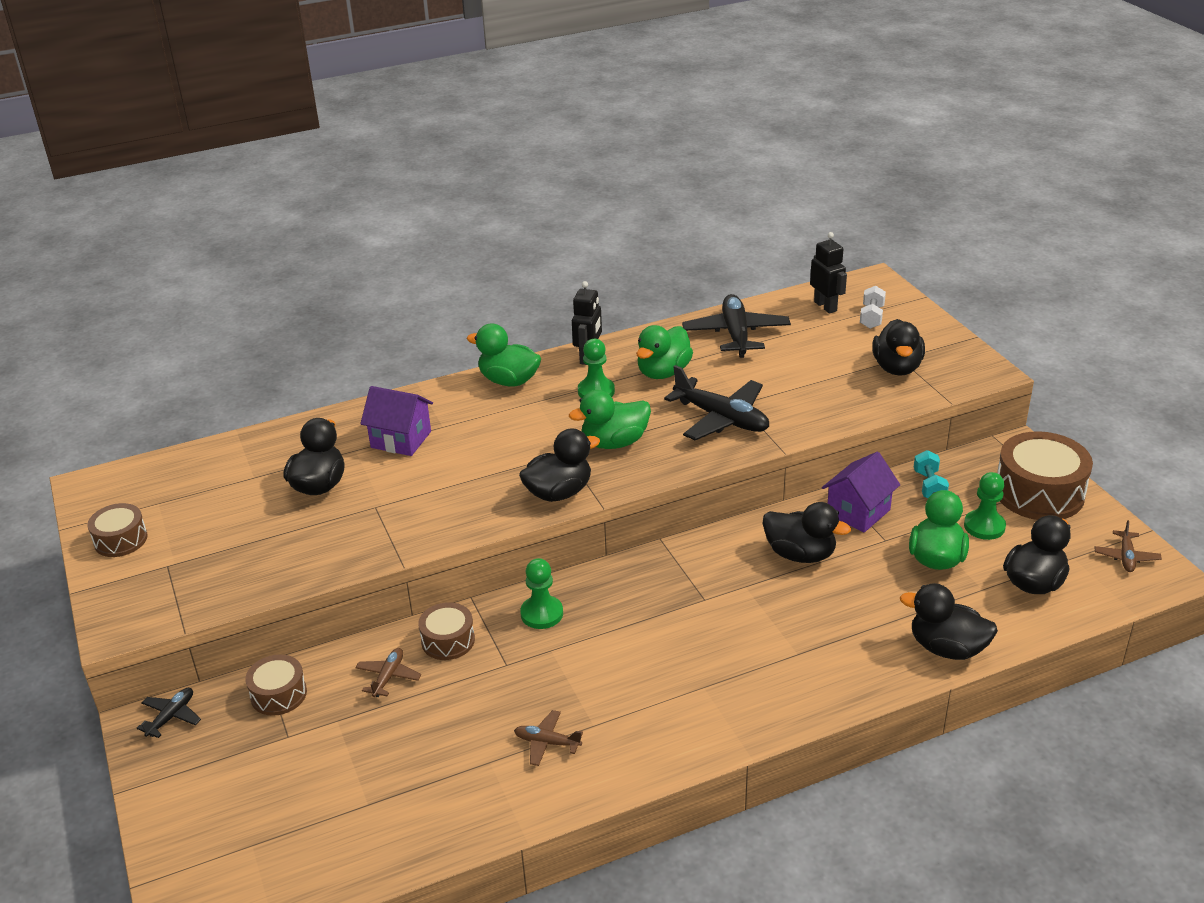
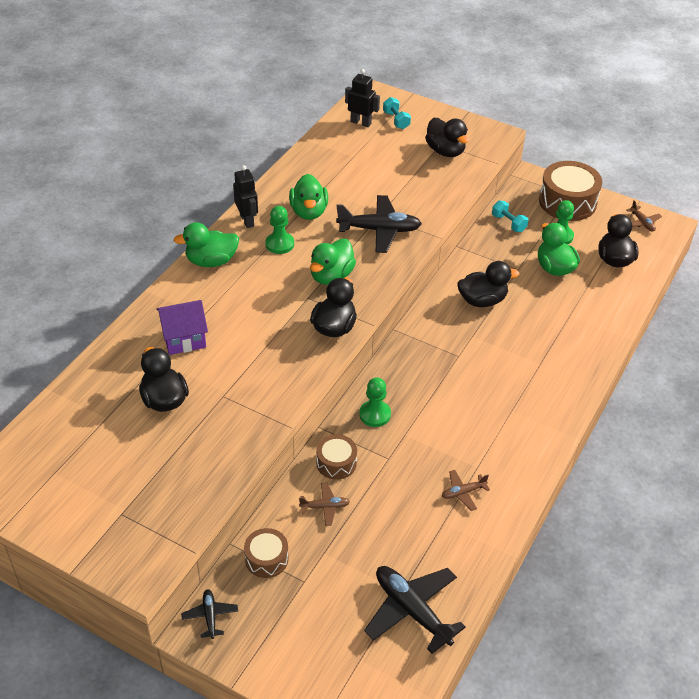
camera: 40 degrees left, 10 degrees up
(121, 540) = (60, 514): brown drum -> none
(388, 677) = (325, 507): brown plane -> brown plane turned 105 degrees clockwise
(736, 334) = (326, 165): black plane -> black plane (412, 610)
(858, 512) = (487, 258): purple house -> none
(871, 317) = (396, 120): white dumbbell -> turquoise dumbbell
(947, 648) = (609, 320): black duck -> none

